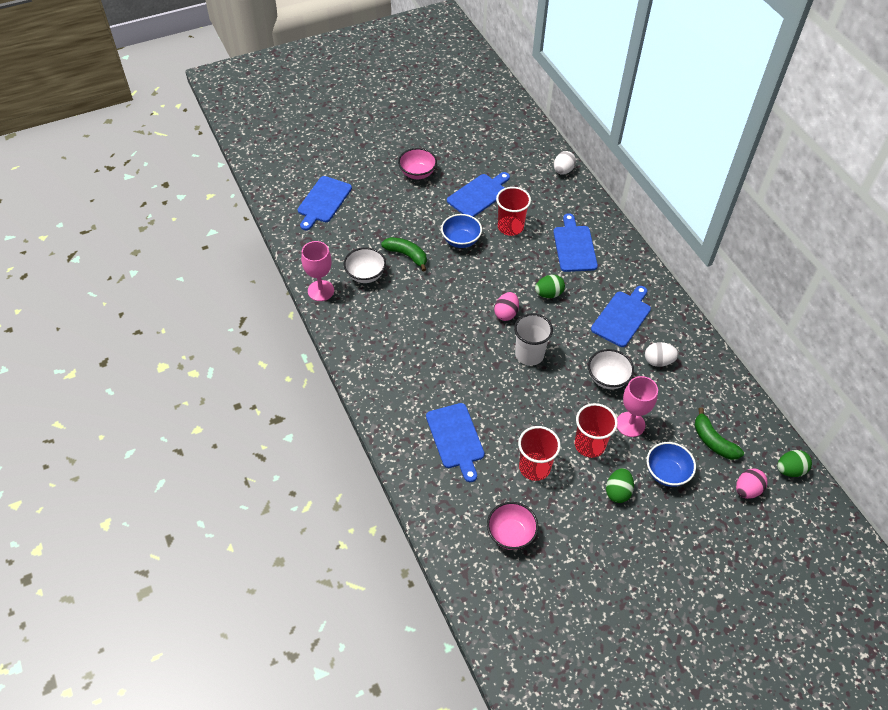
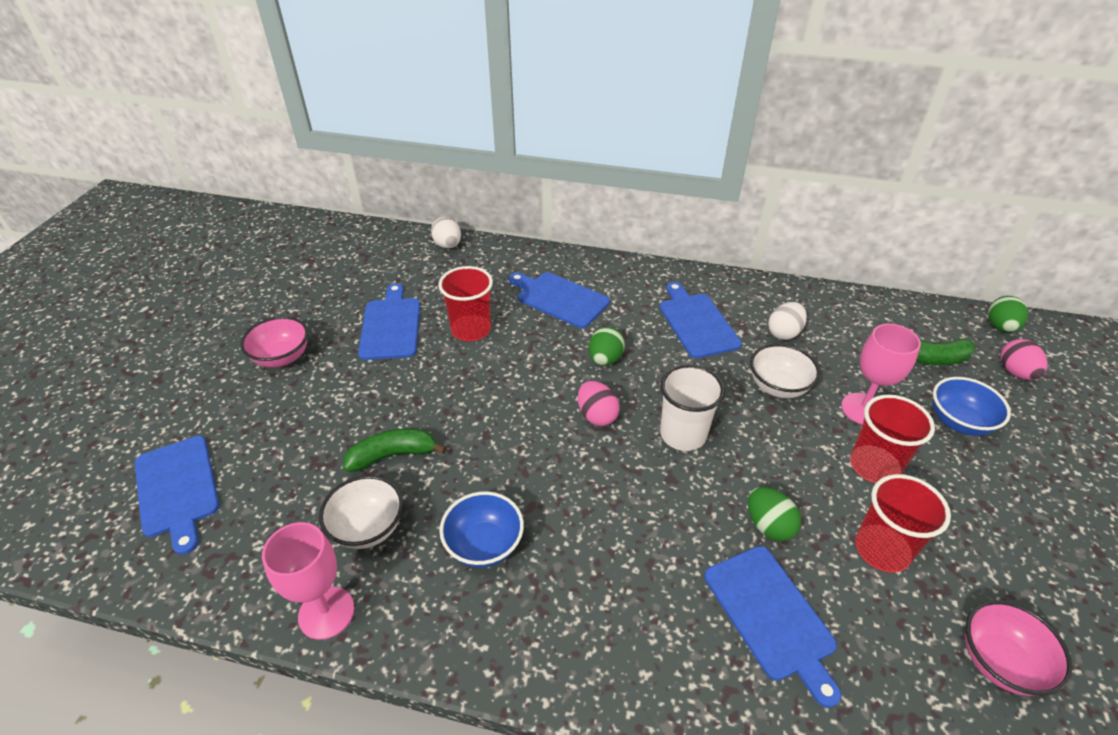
camera: 50 degrees left, 10 degrees down
(455, 438) = (771, 616): blue cutting board -> blue cutting board turned 45 degrees clockwise
(461, 240) = (436, 385): blue bowl -> blue bowl (484, 545)
(617, 492) = (968, 485): green egg -> green egg (768, 525)

